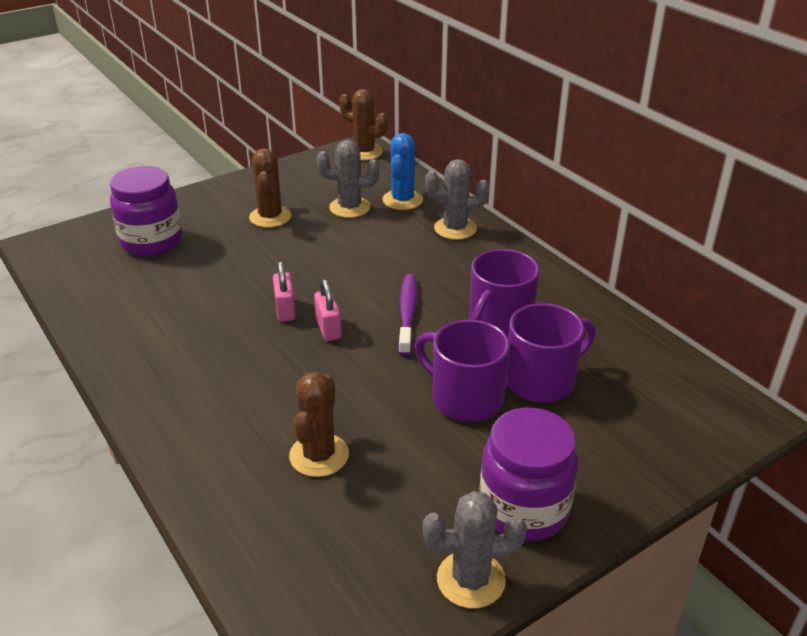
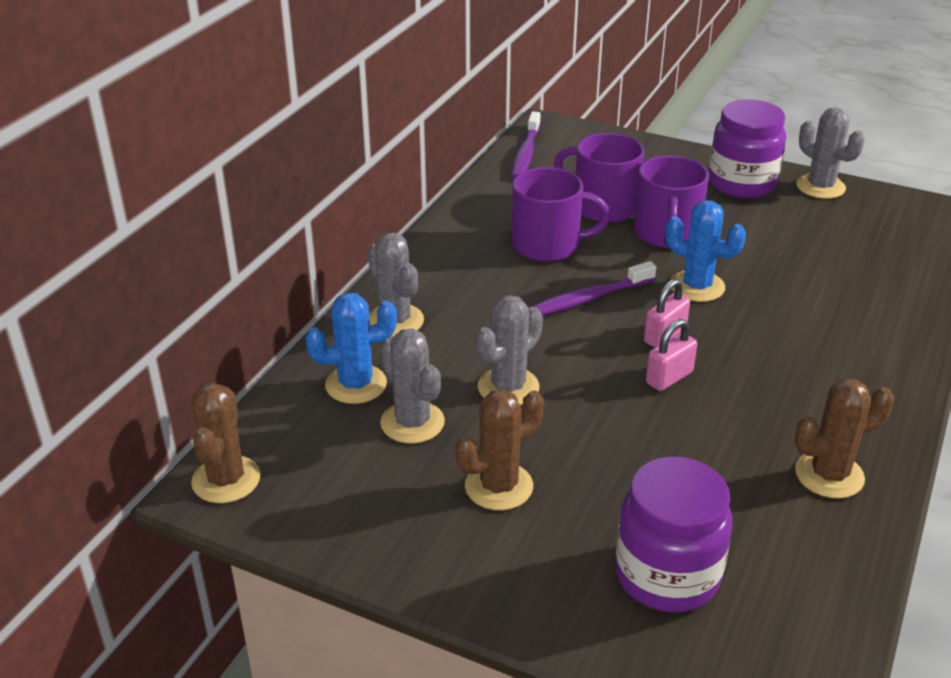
camera: 120 degrees left, 0 degrees up
(319, 455) = (812, 277): brown cactus -> brown cactus (829, 475)
(345, 246) = (508, 387): none -> grey cactus
(372, 376) = (697, 286): none -> blue cactus
(684, 375) = (525, 154): none -> purple toothbrush

